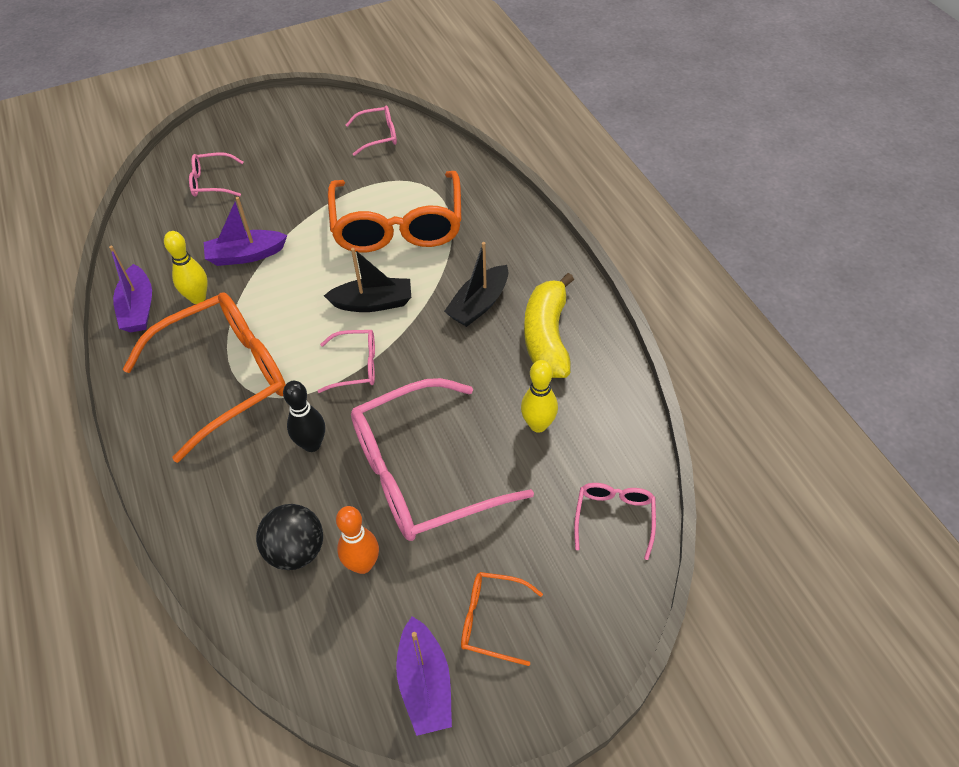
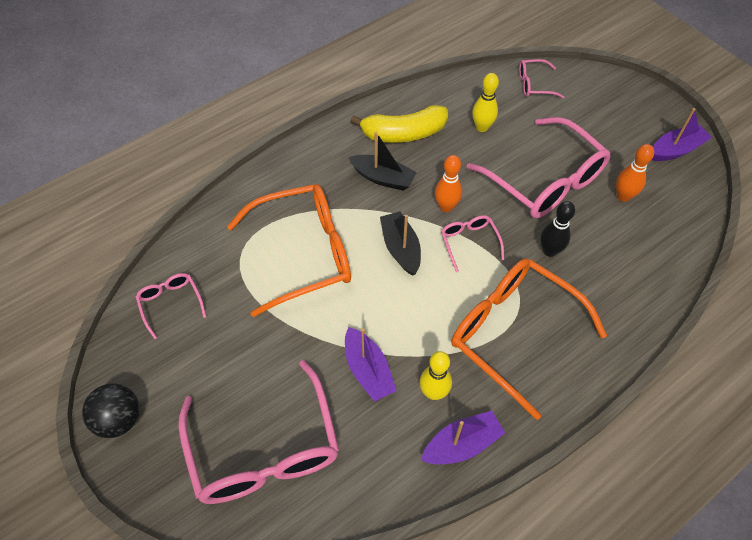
camera: 105 degrees left, 5 degrees up
(212, 182) = (264, 449): pink glasses -> pink glasses, size x2.18
(296, 551) = (632, 235): black ball -> black ball (119, 419)
(416, 355) = (446, 207): none -> orange bowling pin
(492, 620) = (624, 128): orange glasses -> none

